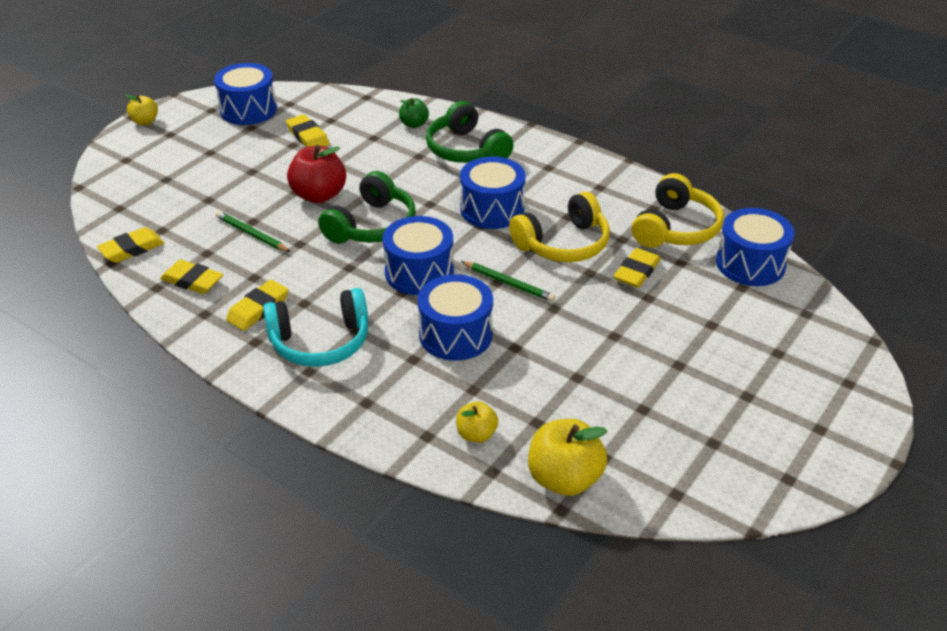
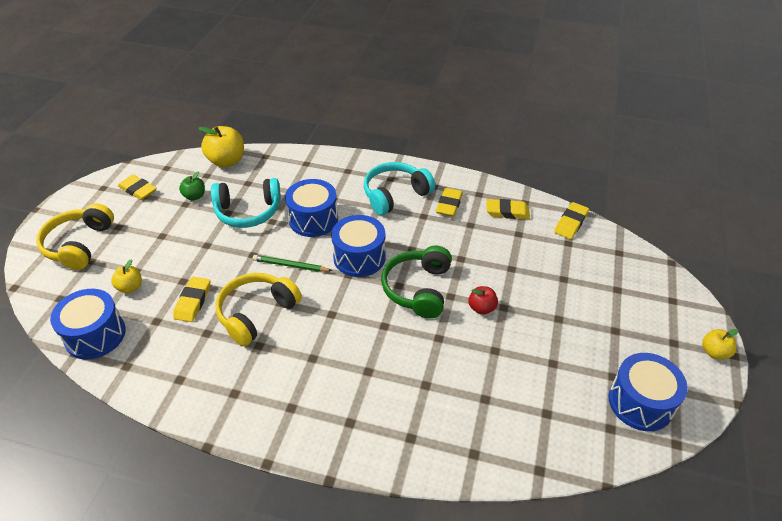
camera: 160 degrees right, 5 degrees up
(252, 234) = (501, 256): green pencil -> none
(308, 136) = (549, 380): yellow eraser -> yellow eraser (138, 190)
(319, 195) = (481, 308): red apple -> red apple, size x0.56
(414, 124) = (457, 434): green apple -> green apple (194, 196)
(466, 150) = (383, 408): green headphones -> none
(476, 434) = (279, 169): yellow apple -> yellow apple (130, 287)
(492, 209) = (328, 334): blue drum -> none
(546, 370) = (248, 212): none -> turquoise headphones
(676, 228) = (158, 358): yellow headphones -> yellow headphones (79, 244)

